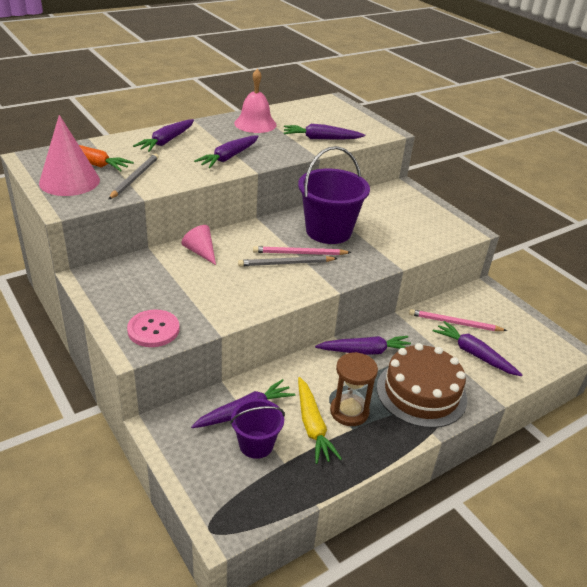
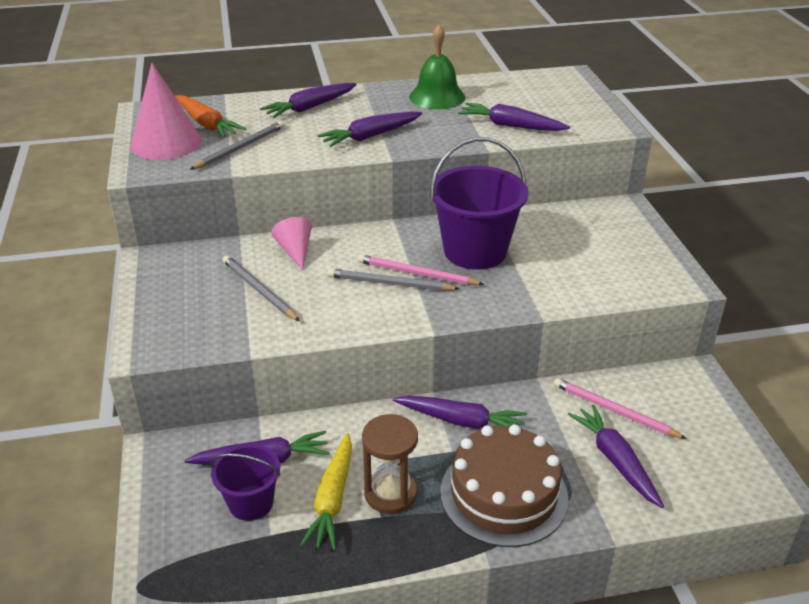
camera: 25 degrees right, 0 degrees up
(153, 330) = (180, 334): pink button -> none
(193, 285) = (259, 290): none -> grey pencil
(255, 124) = (437, 97): pink bell -> green bell

